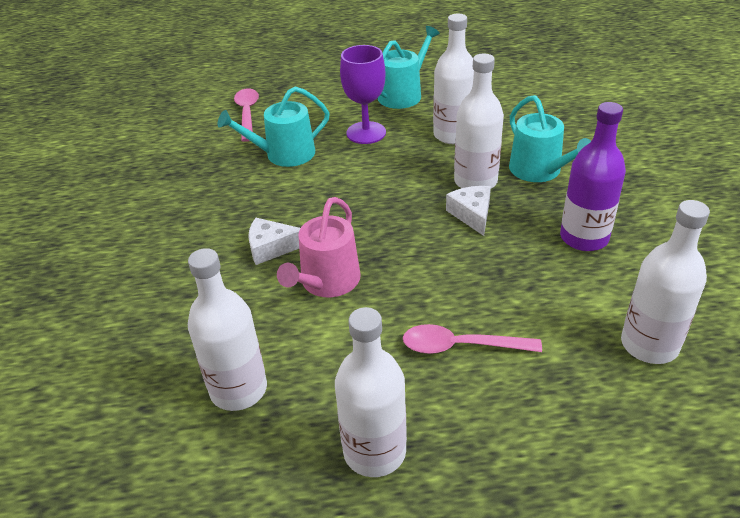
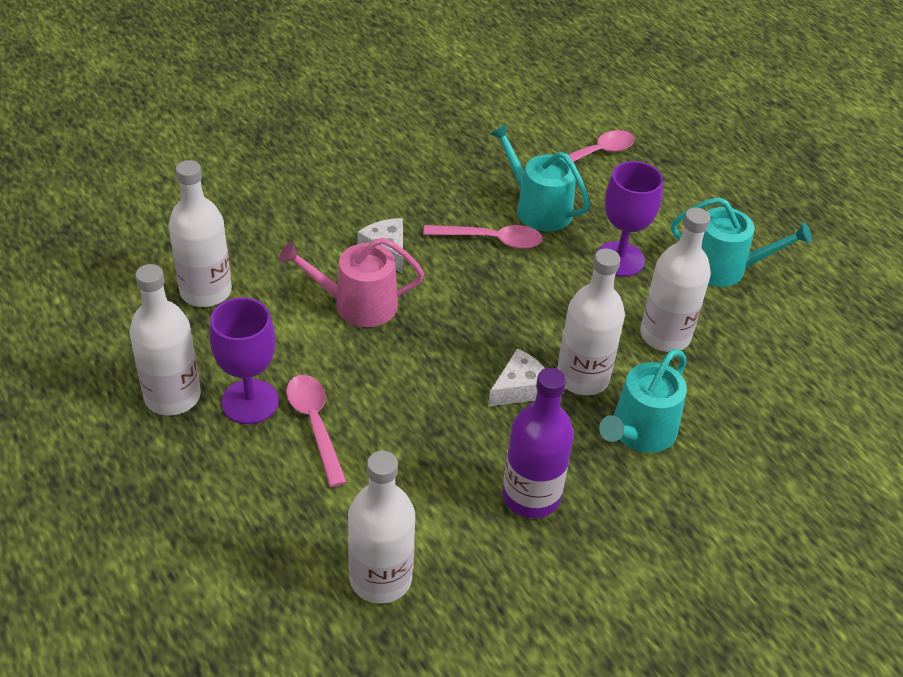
camera: 60 degrees right, 5 degrees up
(302, 186) = (491, 240): none -> pink spoon
(411, 388) = (250, 402): none -> purple goblet

